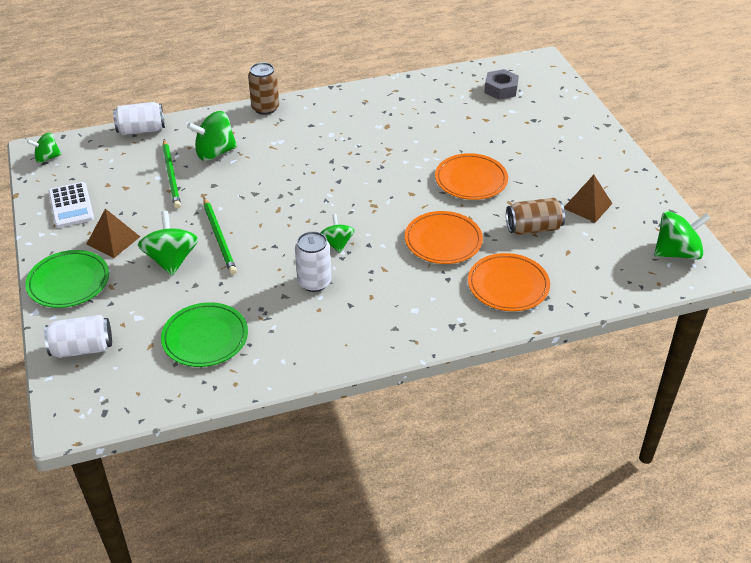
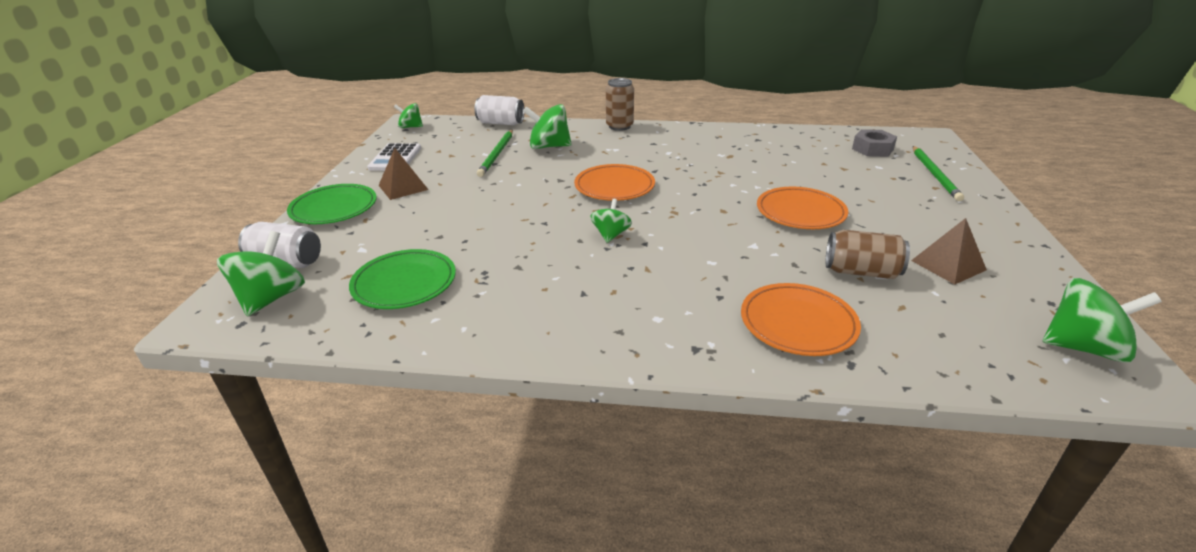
camera: 25 degrees right, 10 degrees down
(171, 260) = (437, 212): green spinning top -> green spinning top (271, 298)
(219, 238) = (497, 205): green pencil -> green pencil (934, 175)
(314, 282) = (560, 262): white can -> none
(443, 241) = (735, 259): orange plate -> orange plate (614, 187)

